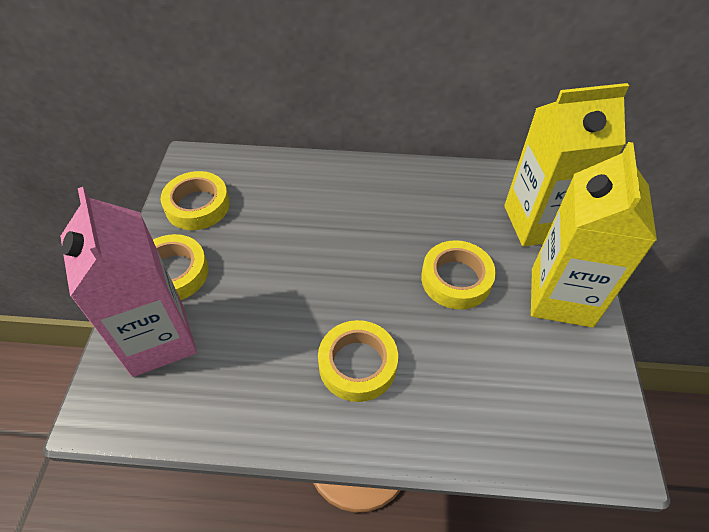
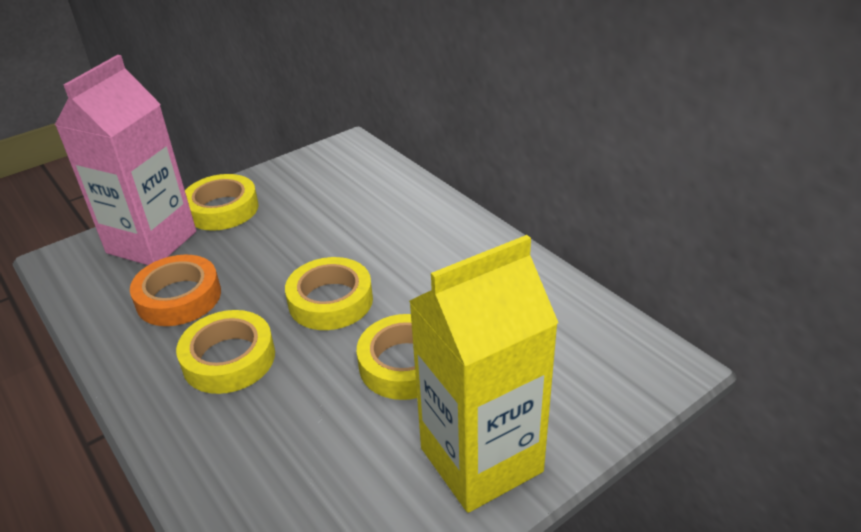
camera: 50 degrees right, 15 degrees down
(197, 205) = (304, 177): yellow tape -> yellow tape (330, 301)
(254, 358) = (179, 297): none -> orange tape
(538, 222) = (571, 381): yellow carton -> none

